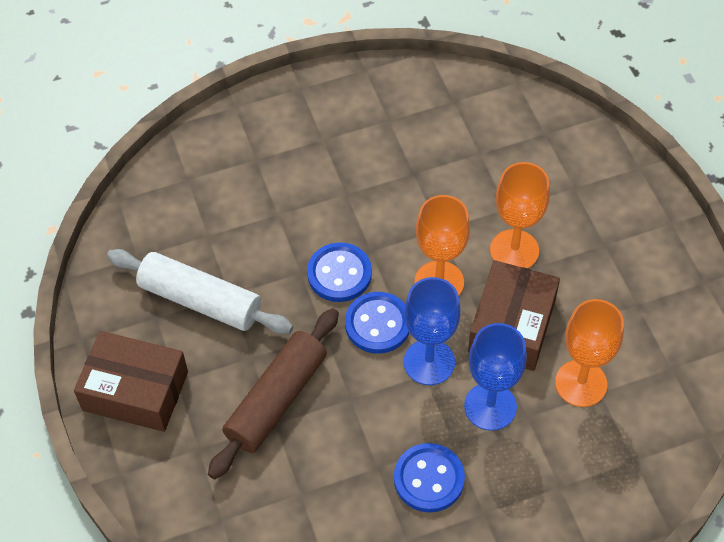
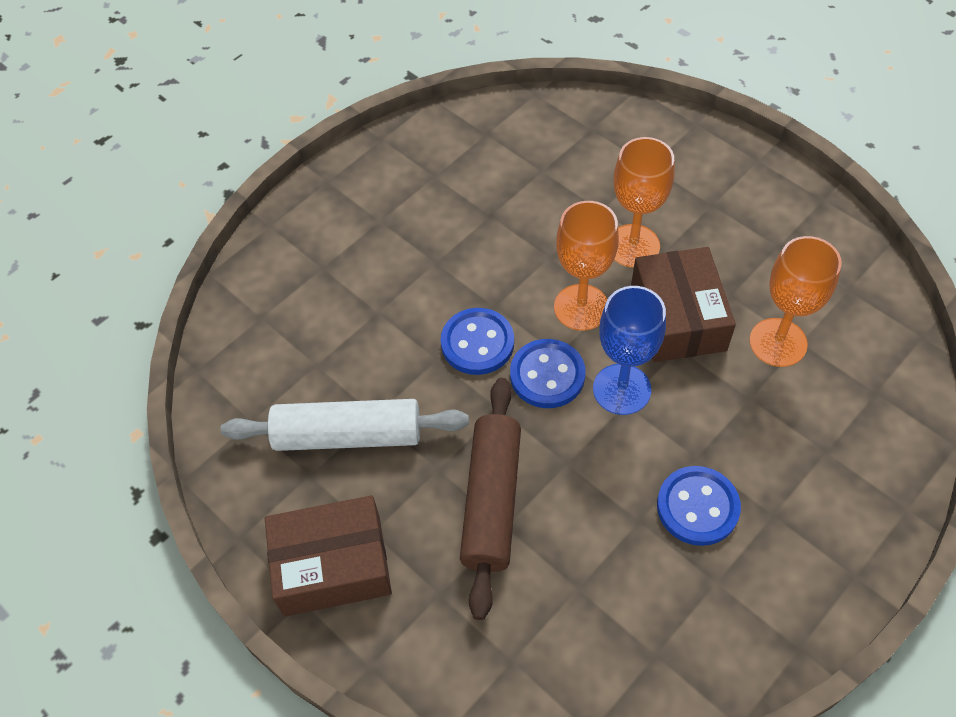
camera: 25 degrees left, 0 degrees up
(490, 406) = (709, 405): blue goblet -> none

